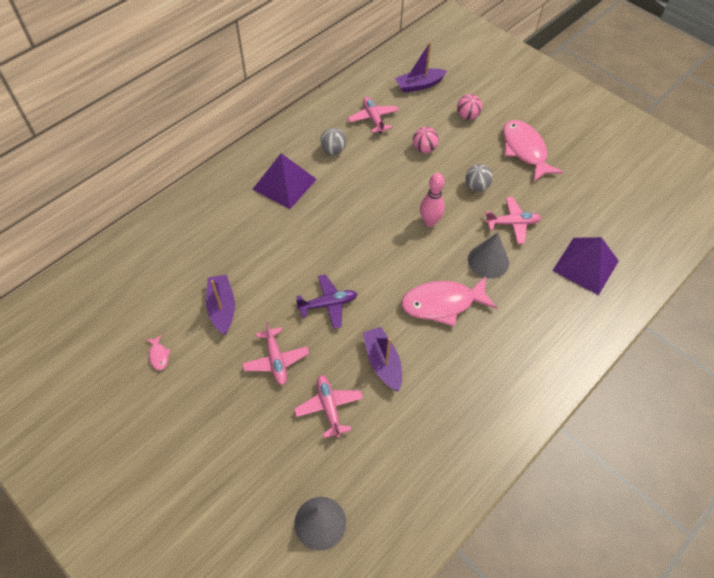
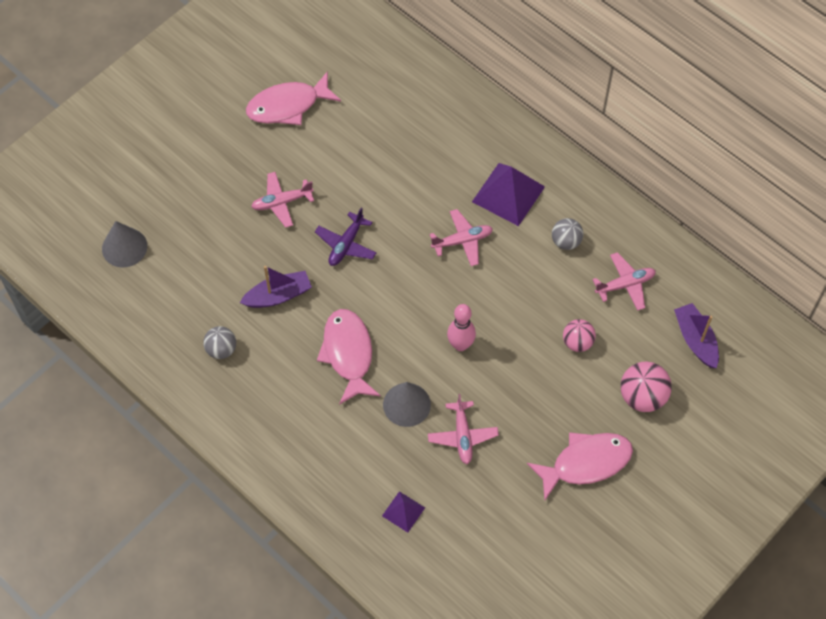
camera: 90 degrees right, 5 degrees up
(159, 355) = (288, 106): pink fish -> pink fish, size x2.49
(222, 308) = (340, 151): purple boat -> none
(328, 304) = (346, 244): purple plane -> purple plane turned 45 degrees clockwise
(329, 407) = (231, 250): pink plane -> pink plane (462, 241)
(467, 116) = (642, 397): pink ball -> pink ball, size x1.51
(476, 186) = (519, 399): grey ball -> grey ball (221, 349)
(585, 265) = (403, 511): purple pyramid -> purple pyramid, size x0.53

